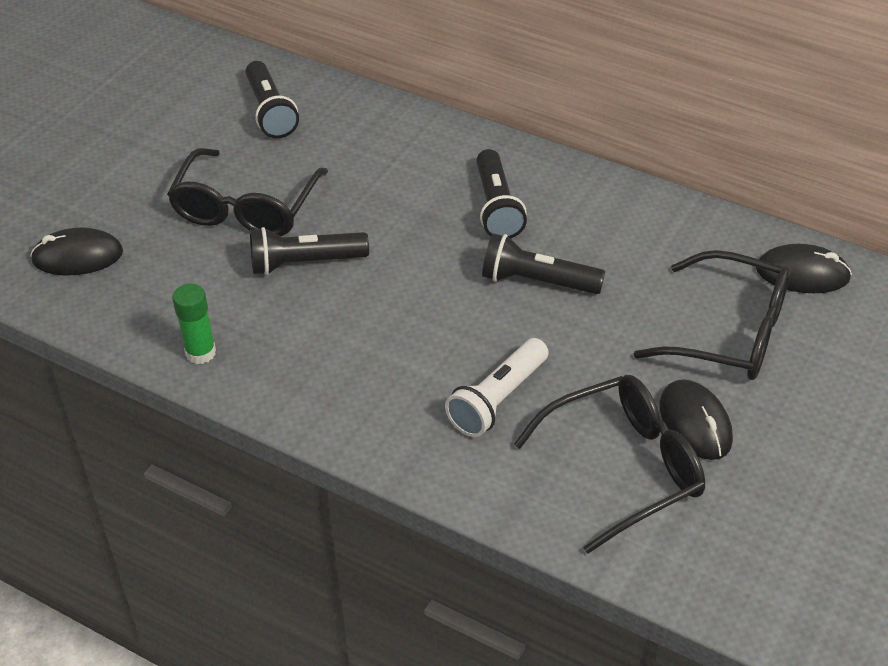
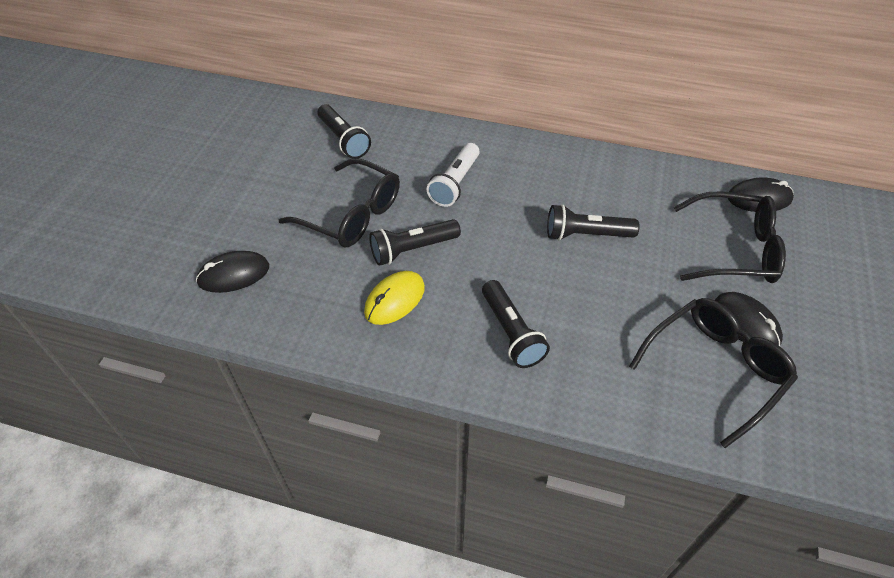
camera: 15 degrees left, 5 degrees up
(200, 353) = (359, 337): green glue stick -> none
(245, 209) = (352, 215): black glasses -> black glasses turned 60 degrees counterclockwise
(259, 318) = (394, 300): none -> yellow mouse
(497, 207) = (533, 185): black flashlight -> black flashlight (511, 333)
(497, 400) = (599, 332): white flashlight -> white flashlight (455, 183)

